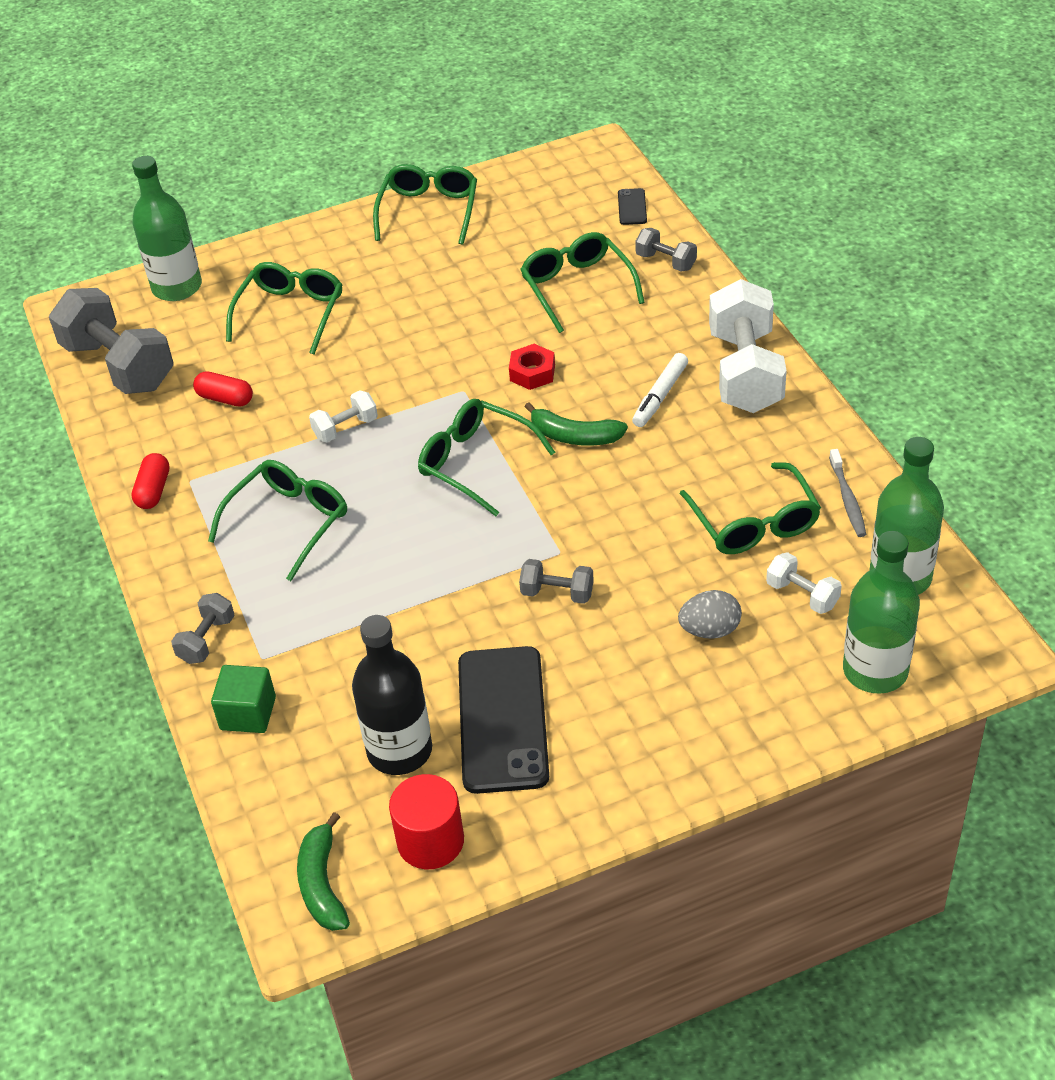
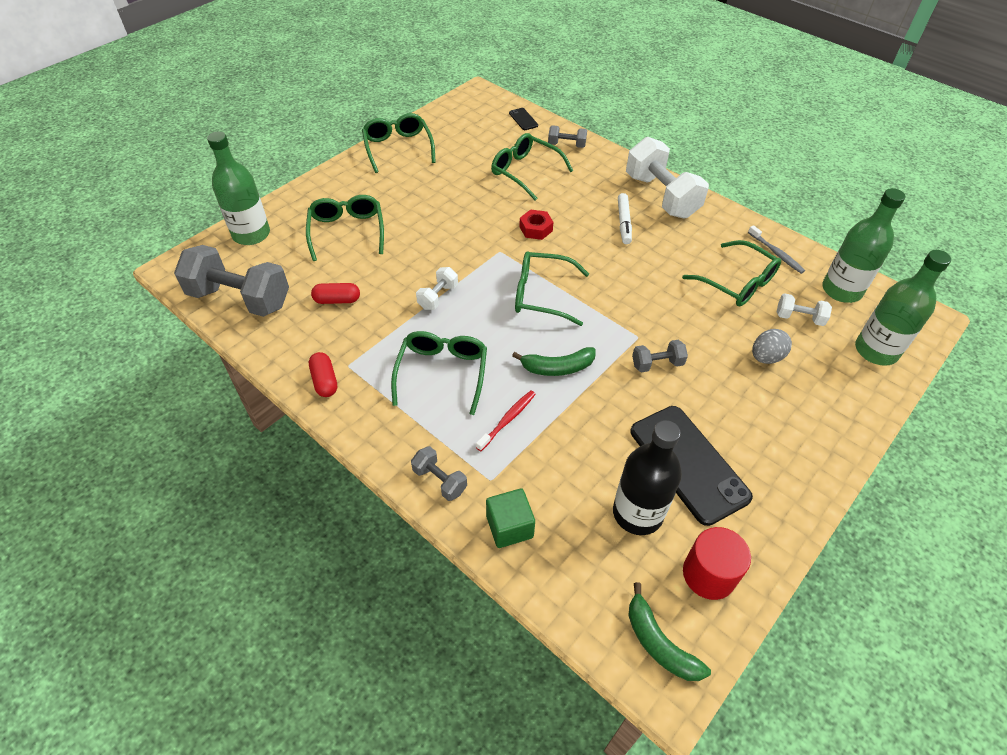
camera: 30 degrees left, 5 degrees up
(206, 640) = (439, 480): grey dumbbell -> grey dumbbell turned 45 degrees counterclockwise
(326, 599) = (508, 420): none -> red toothbrush
(574, 436) = (591, 260): green banana -> green banana (557, 367)

